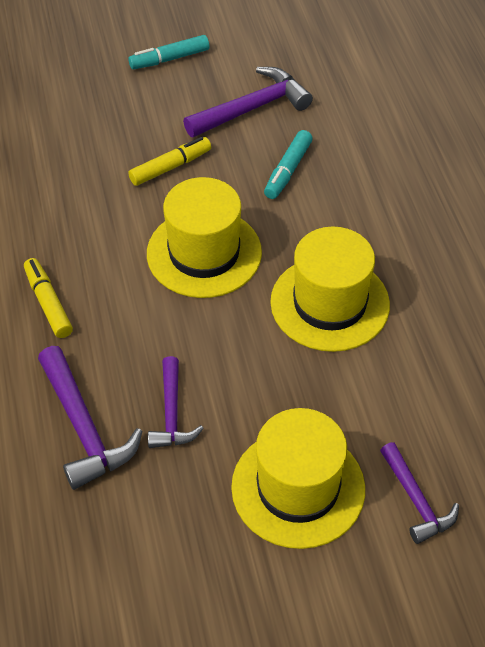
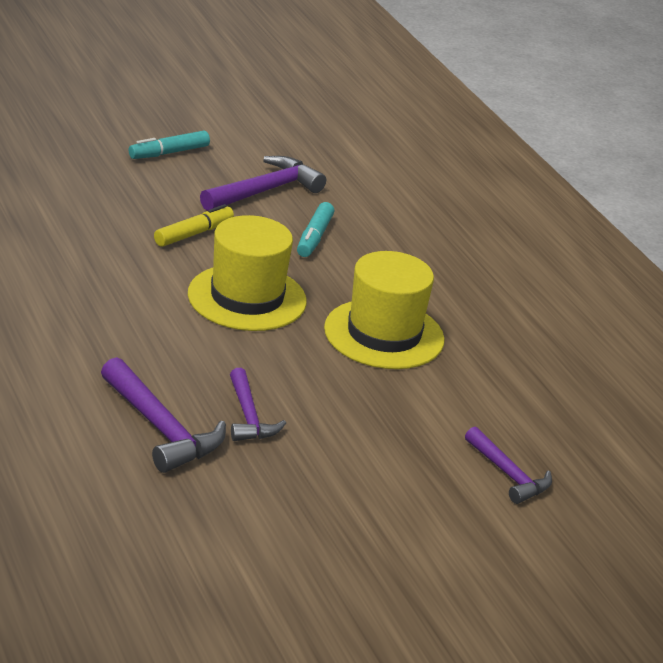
camera: 15 degrees left, 20 degrees down
(48, 303) = (95, 335): yellow marker -> none
(298, 488) = (391, 468): yellow hat -> none

